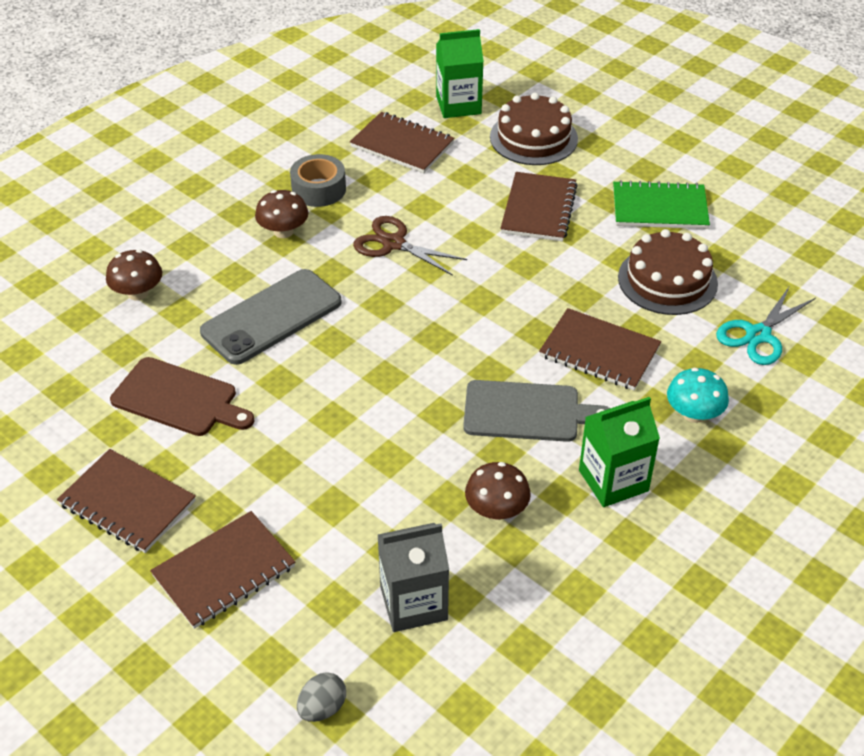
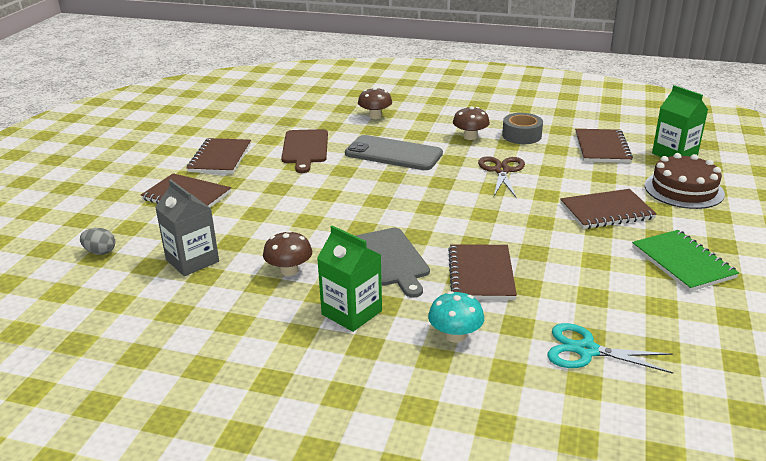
camera: 65 degrees right, 15 degrees down
(667, 280) = (598, 286): brown cake -> none

